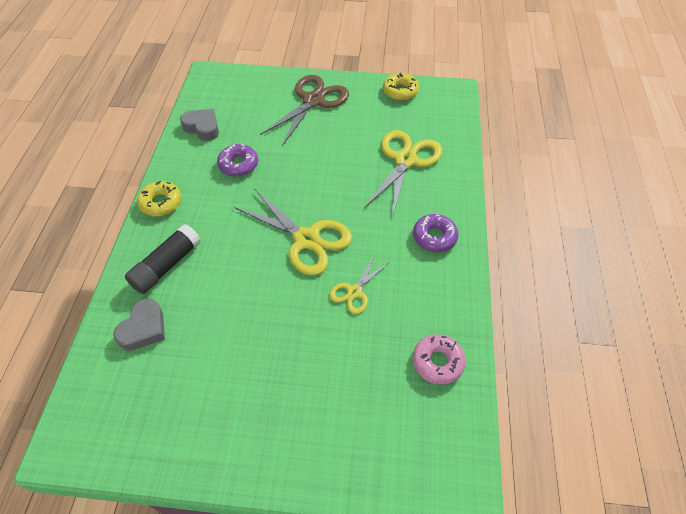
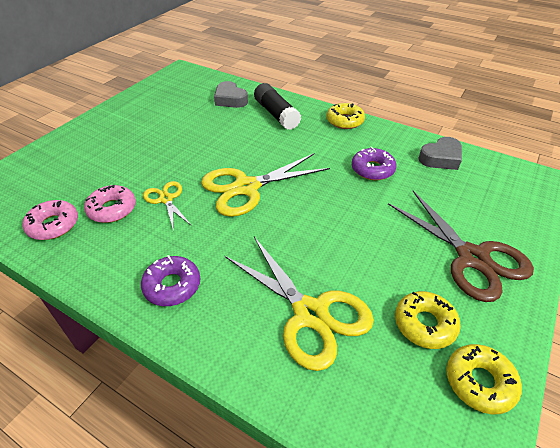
camera: 115 degrees right, 10 degrees down
(379, 113) = (424, 324): none -> yellow donut
(391, 327) = (112, 209): none -> pink donut

